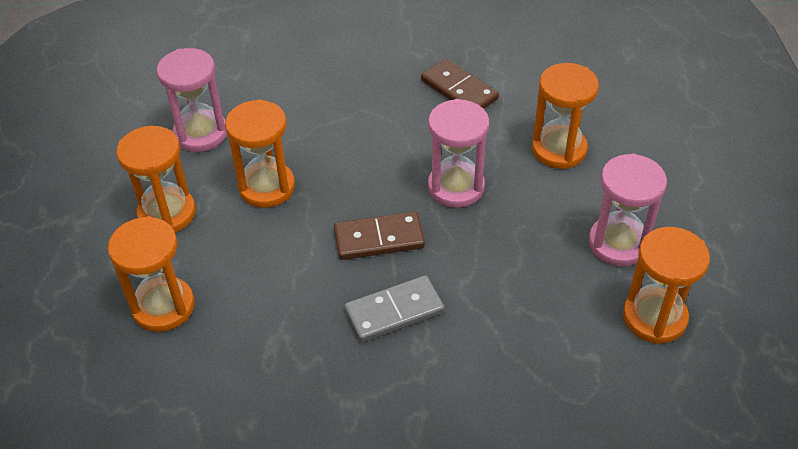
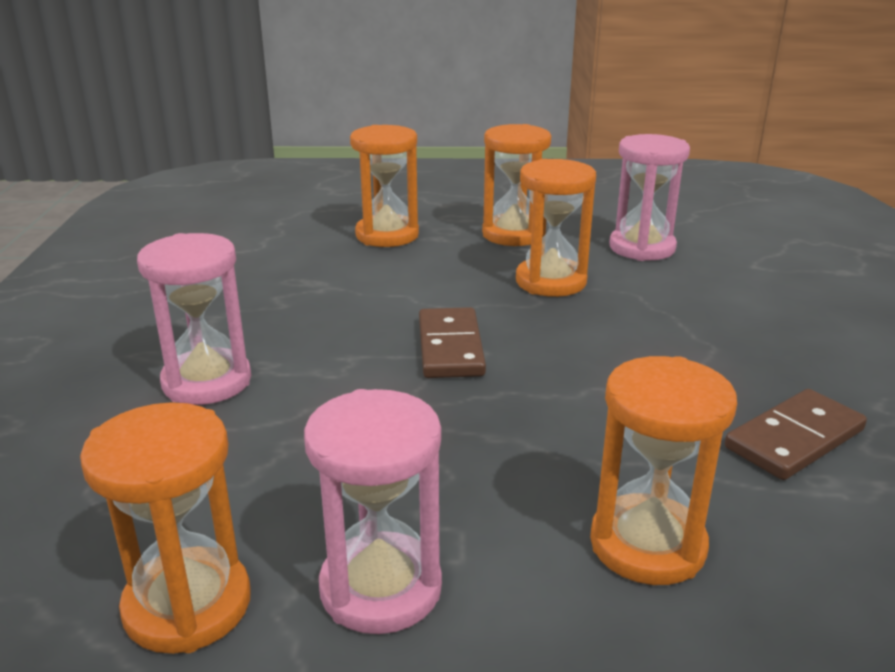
camera: 95 degrees right, 20 degrees down
(394, 311) = (324, 351): grey domino -> none
(456, 187) = (545, 415): pink hourglass -> pink hourglass (207, 381)

